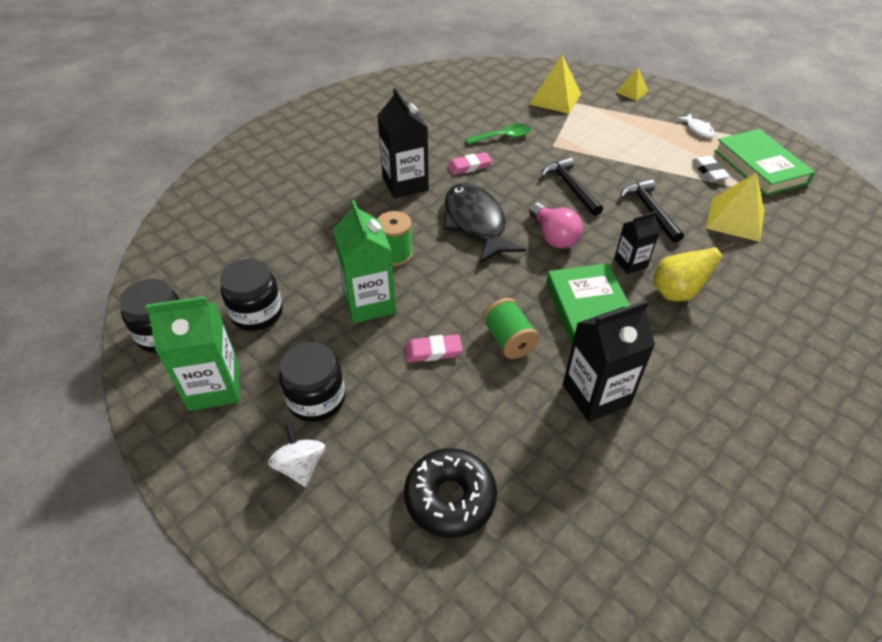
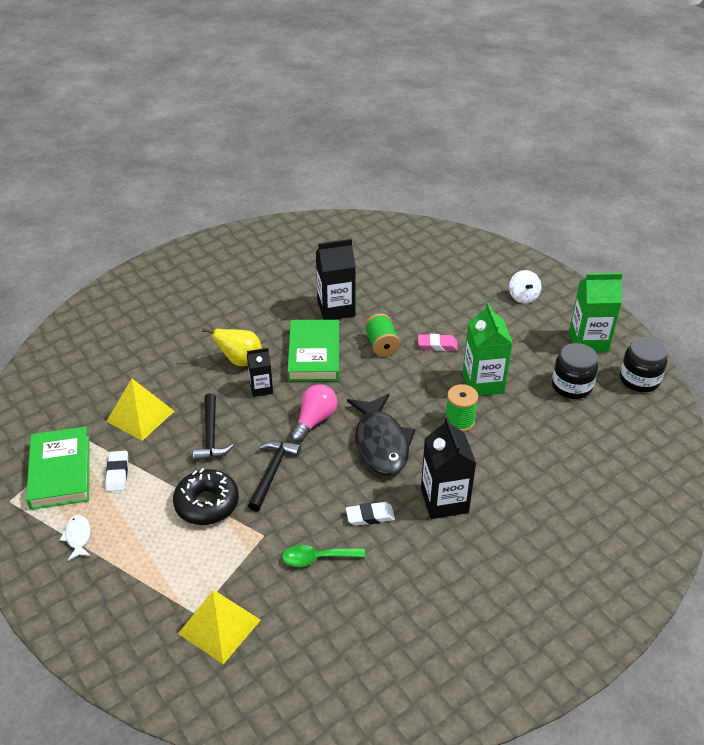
camera: 170 degrees left, 5 degrees down
(316, 399) = (517, 327): black jar -> none
(450, 498) = (438, 275): black donut -> black donut (207, 503)
(469, 166) = (370, 516): pink eraser -> white eraser
(553, 236) = (314, 420): pink light bulb -> pink light bulb turned 45 degrees clockwise
(570, 187) = (272, 473): black hammer -> black hammer turned 150 degrees counterclockwise
(632, 91) = (105, 626): yellow pyramid -> none

